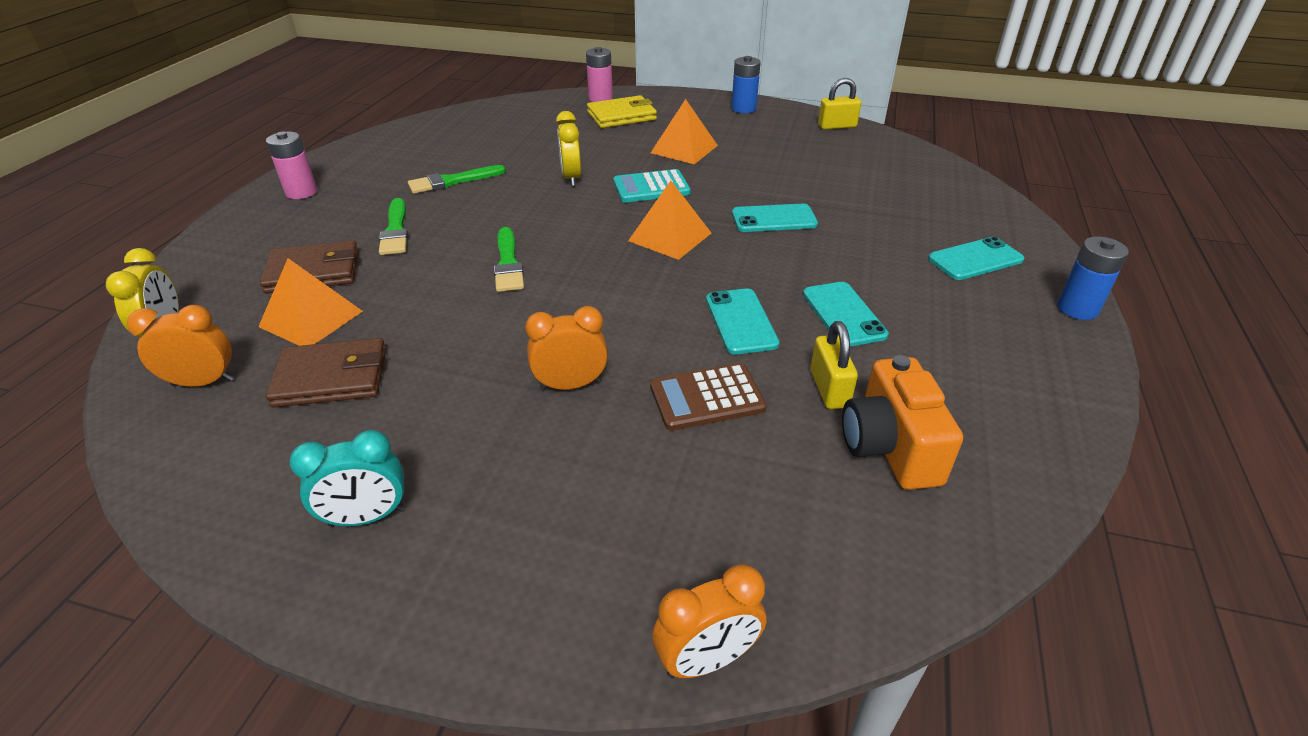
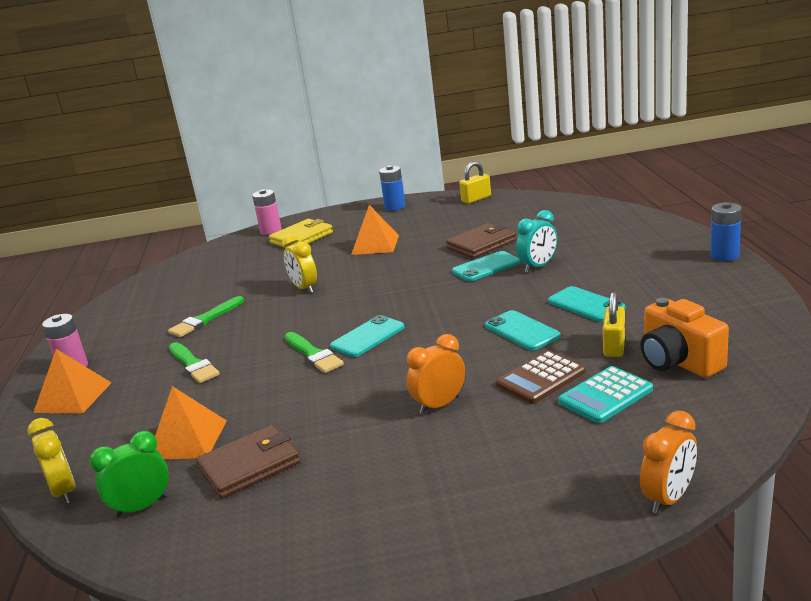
camera: 20 degrees left, 15 degrees down
(203, 382) = (142, 507): orange clock -> green clock
(313, 272) = (152, 412): brown wallet -> brown wallet (481, 244)
(367, 517) = (372, 525): turquoise clock -> turquoise clock (538, 266)
(651, 187) = (375, 275): turquoise calculator -> turquoise calculator (605, 395)
(670, 237) = (421, 300): orange pyramid -> orange pyramid (73, 397)
(829, 389) = (614, 346): yellow padlock -> yellow padlock turned 45 degrees clockwise
(975, 259) = (641, 249): turquoise phone -> turquoise phone (368, 337)

